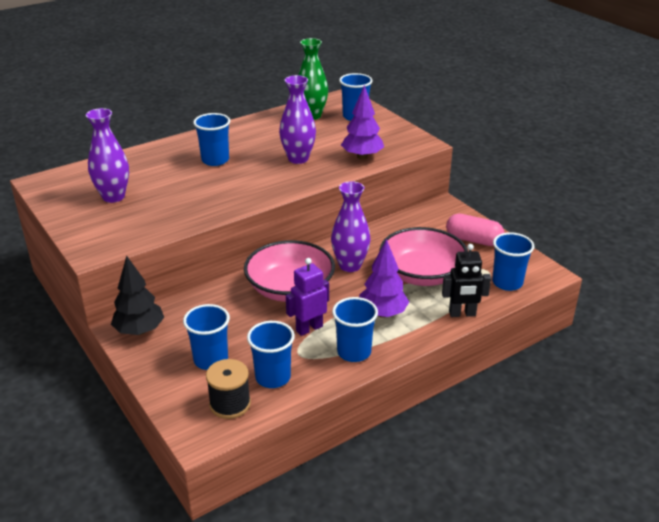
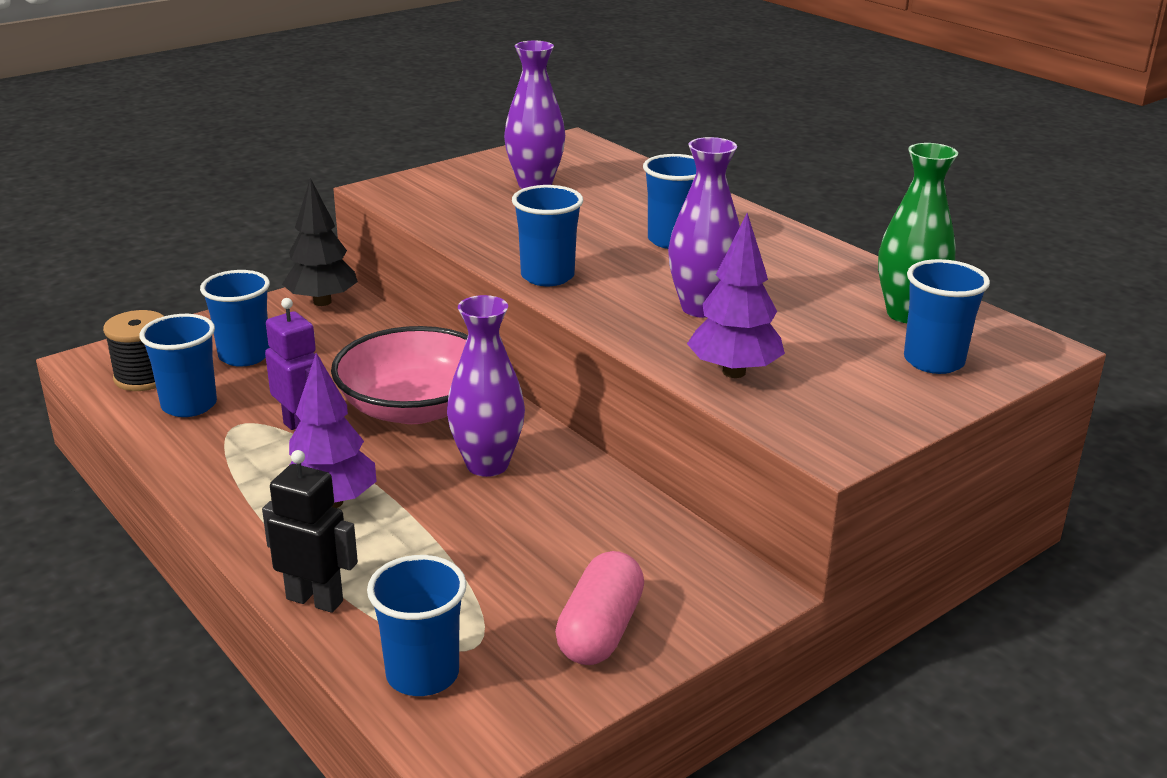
camera: 85 degrees right, 5 degrees down
(354, 352) = (228, 474): blue cup -> blue cup (547, 276)
(422, 274) = (458, 550): pink bowl -> none
(462, 314) = (315, 599): black robot -> black robot turned 120 degrees clockwise

